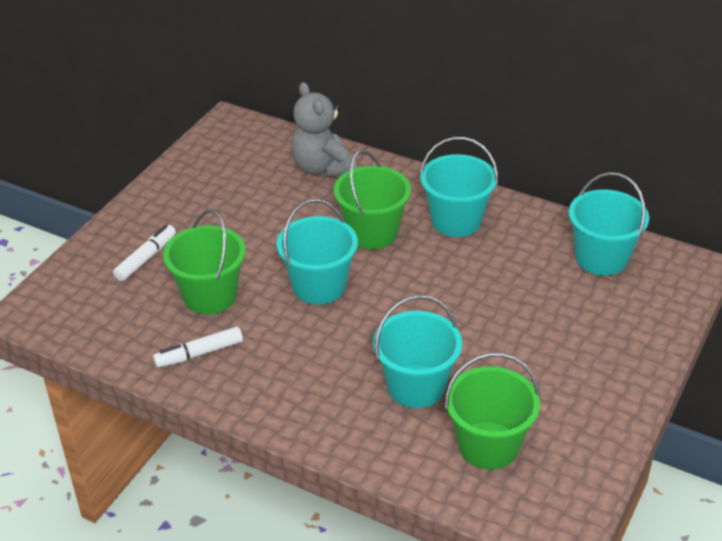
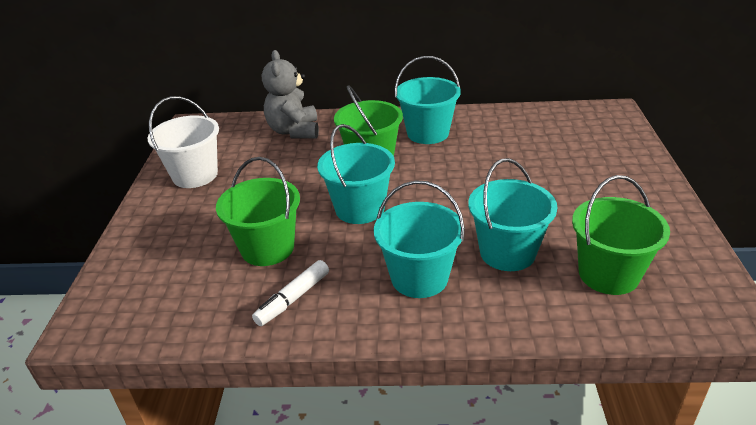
camera: 25 degrees left, 5 degrees down
(146, 258) = (183, 240): white marker -> none
(195, 189) = (195, 175): none -> white bucket
(322, 168) = (294, 131): grey teddy bear -> grey teddy bear turned 45 degrees clockwise
(601, 258) = (551, 124): turquoise bucket -> turquoise bucket (419, 278)

